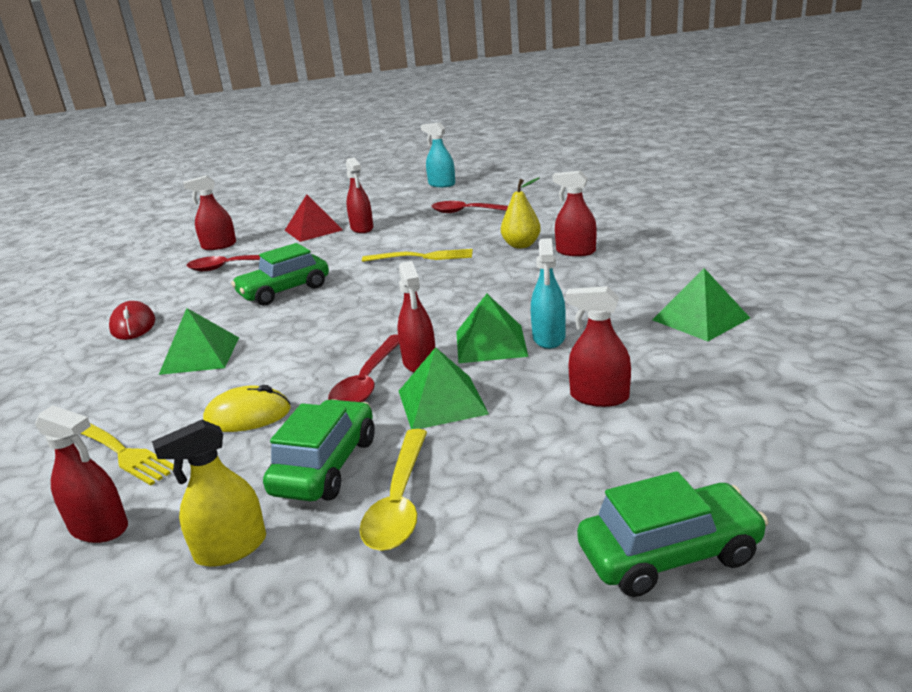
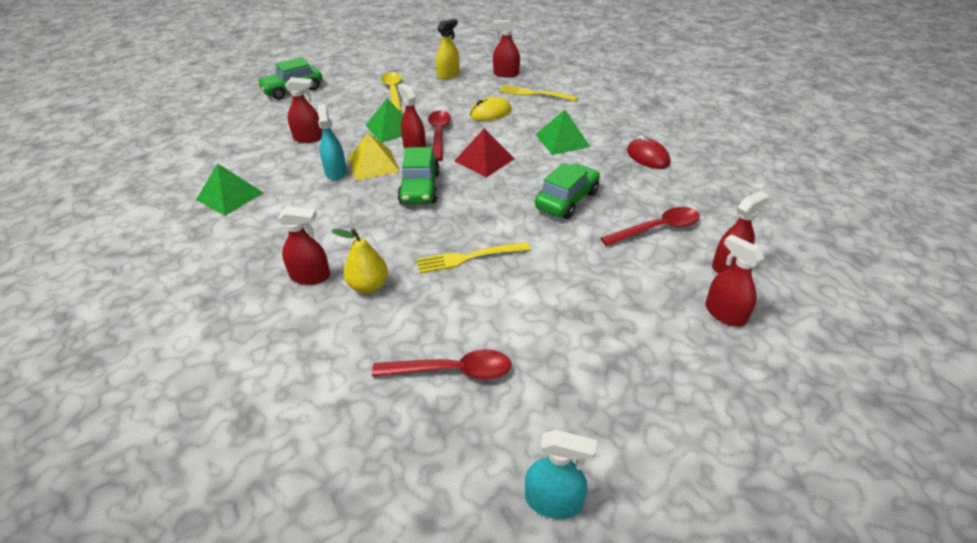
camera: 160 degrees right, 15 degrees up
(313, 230) = (645, 308): red pyramid -> red pyramid (484, 160)
(325, 466) = (432, 99): green car -> green car (420, 188)
(362, 228) = (582, 316): red spray bottle -> red spray bottle (724, 314)
(491, 343) = (373, 164): green pyramid -> yellow pyramid

